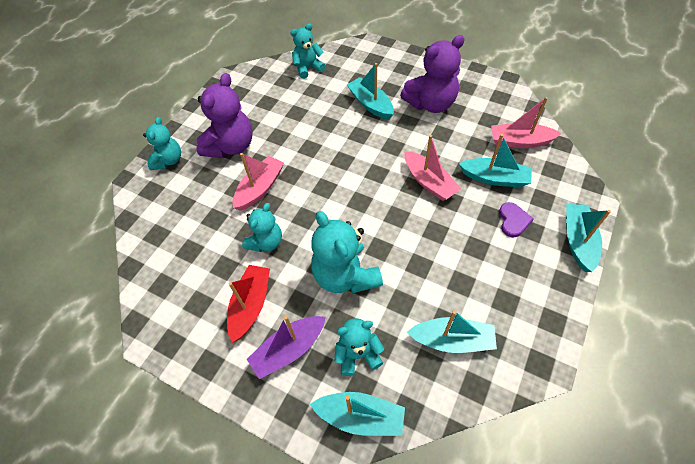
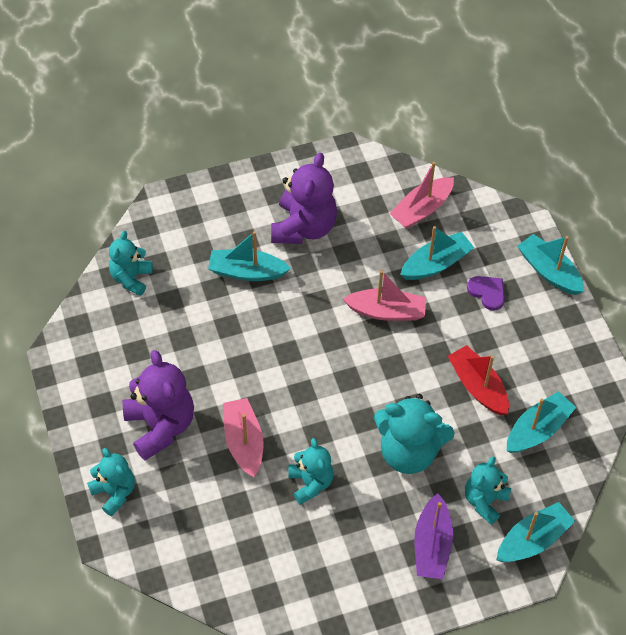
camera: 50 degrees left, 0 degrees up
(251, 305) = (362, 542): red boat -> red boat (478, 387)

